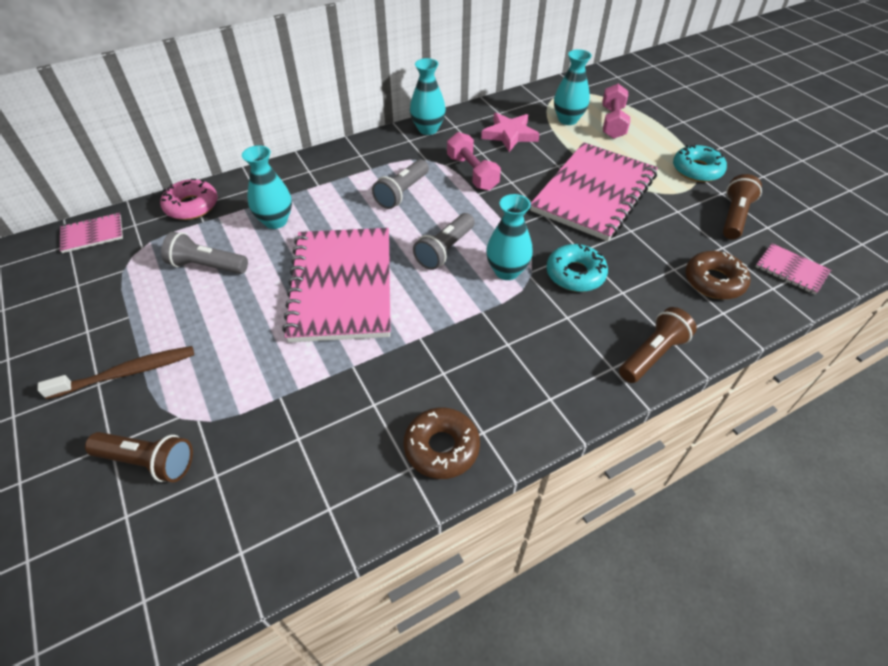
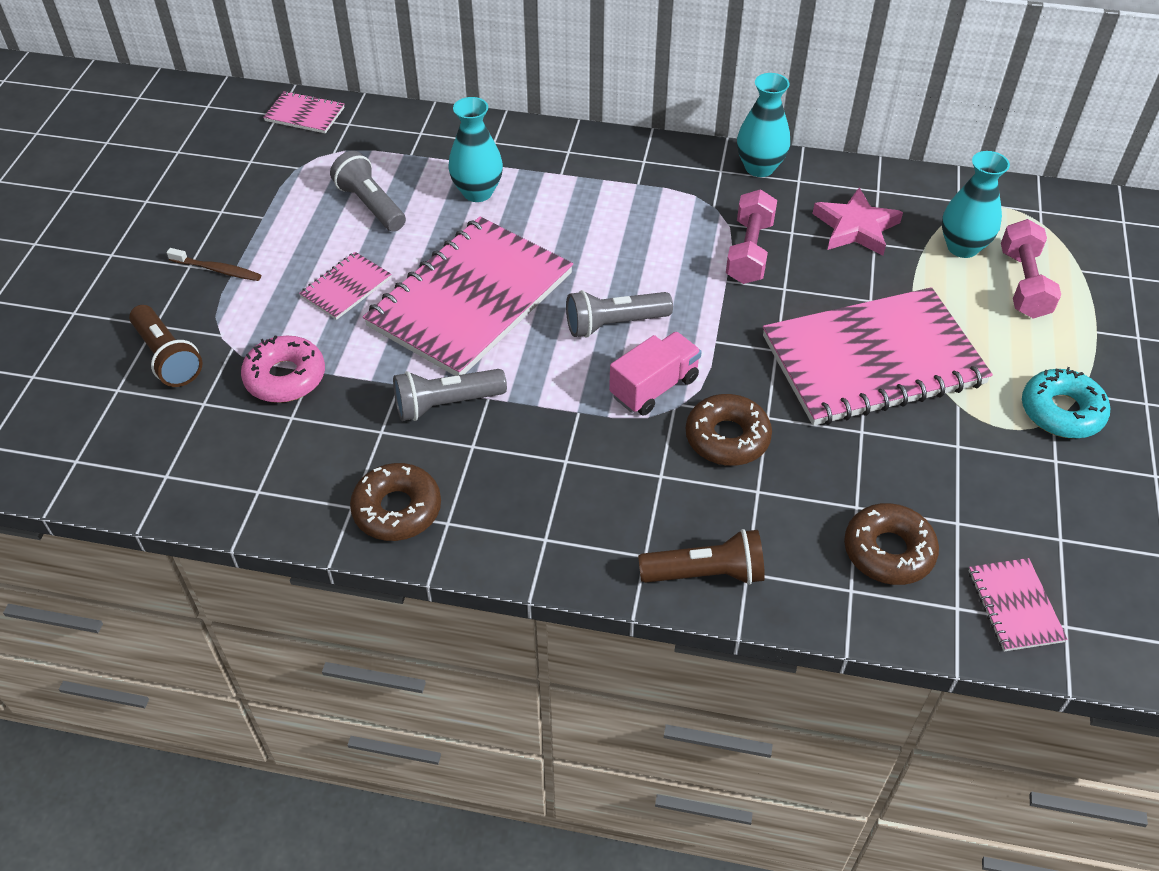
camera: 40 degrees right, 0 degrees up
(127, 373) = (217, 270): brown toothbrush -> brown toothbrush, size x0.65
(192, 206) = (416, 131): pink donut -> pink donut (285, 377)
(246, 327) = (346, 288): none -> pink notebook
(402, 193) = (640, 232): grey flashlight -> grey flashlight (446, 404)
(507, 271) = (654, 387): turquoise vase -> pink truck
(575, 274) = (727, 438): turquoise donut -> brown donut
(612, 122) = (1023, 284): pink dumbbell -> pink dumbbell turned 45 degrees counterclockwise
(734, 217) = (1029, 498): brown flashlight -> none

